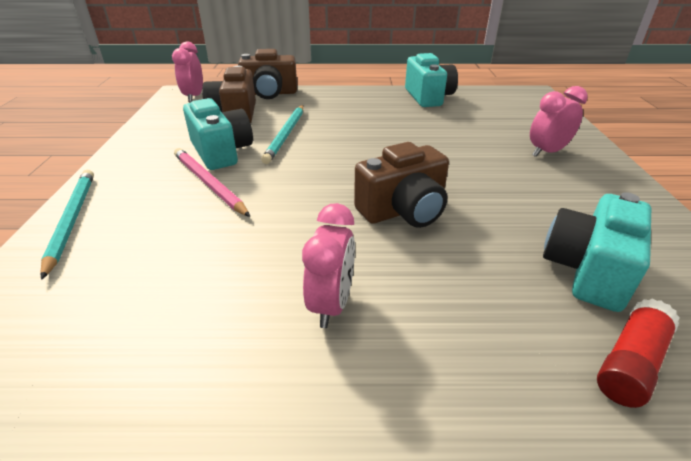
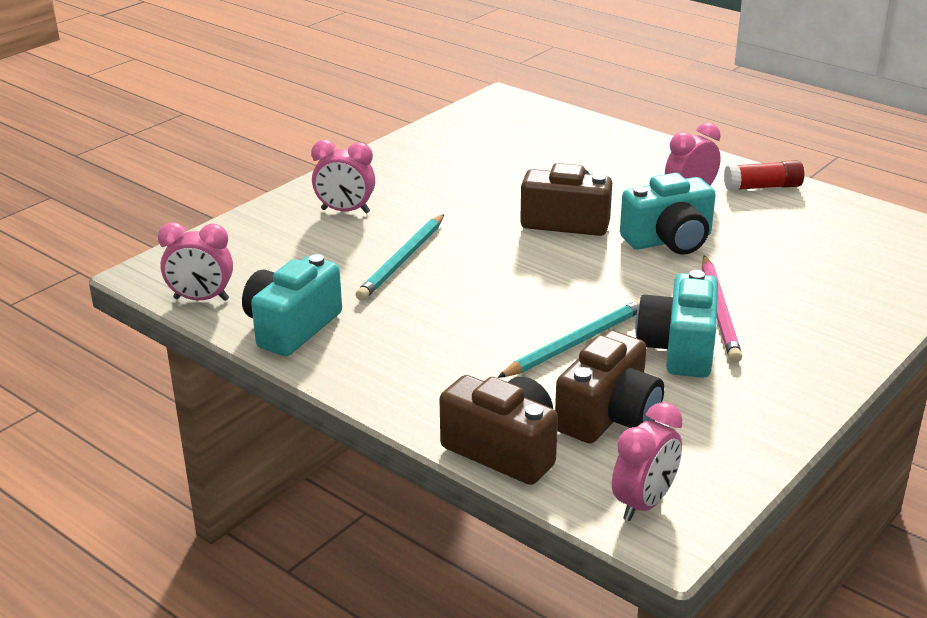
camera: 140 degrees left, 5 degrees down
(72, 220) = (872, 323): turquoise pencil -> turquoise pencil (402, 260)
(488, 93) = (201, 299): none -> pink clock
(587, 270) = (507, 154): turquoise camera -> turquoise camera (669, 240)
(630, 362) = (563, 130): red glue stick -> red glue stick (762, 187)

